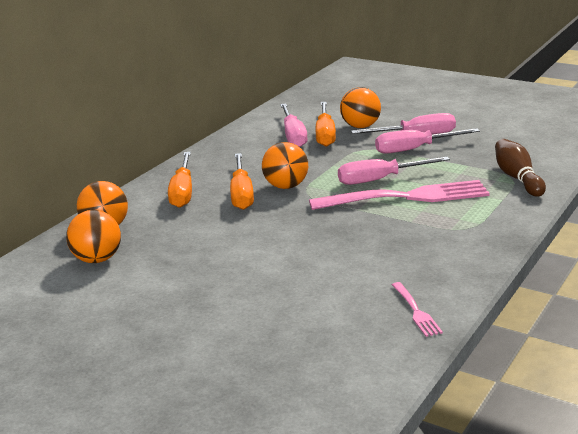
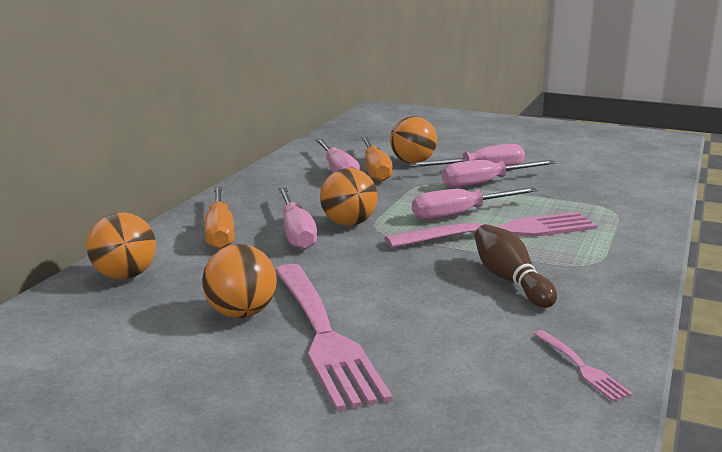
camera: 10 degrees left, 5 degrees down
(97, 259) = (120, 315): orange ball -> orange ball (241, 313)
(237, 279) = (323, 335): none -> pink fork
(241, 194) = (296, 233): orange screwdriver -> pink screwdriver
(517, 178) = (618, 210): brown bowling pin -> brown bowling pin (510, 280)

